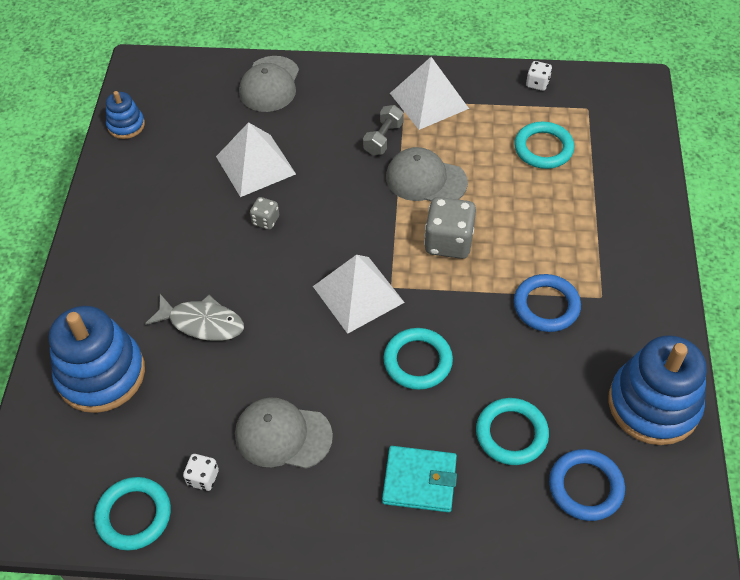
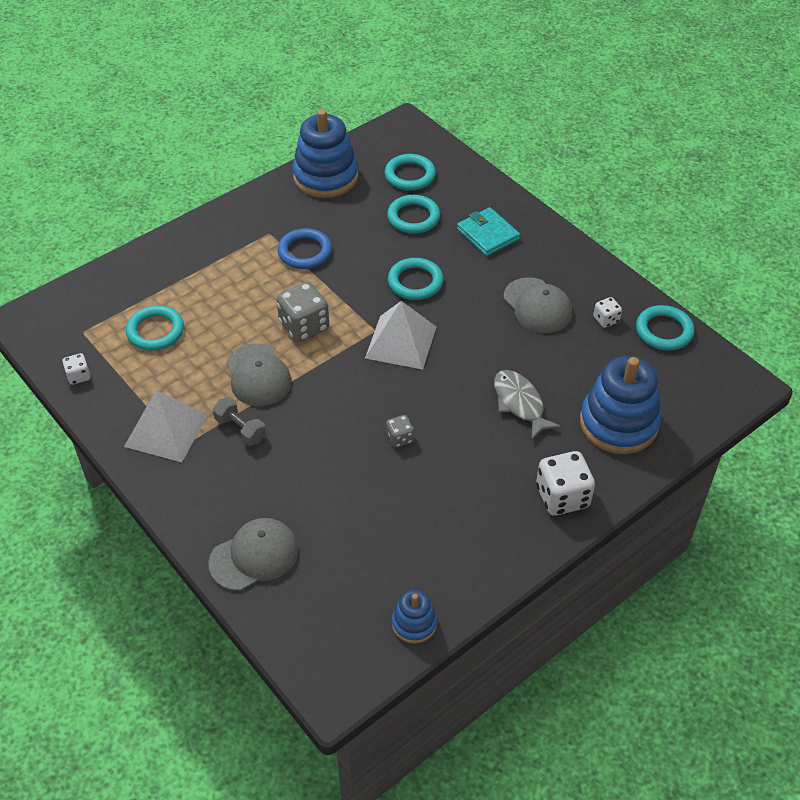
camera: 135 degrees left, 5 degrees down
(97, 275) = (562, 497): none -> white dice
(255, 165) = (355, 489): white pyramid -> none
(383, 138) = (240, 429): grey dumbbell -> grey dumbbell turned 60 degrees clockwise
(585, 487) = (410, 175): blue ring -> turquoise ring

